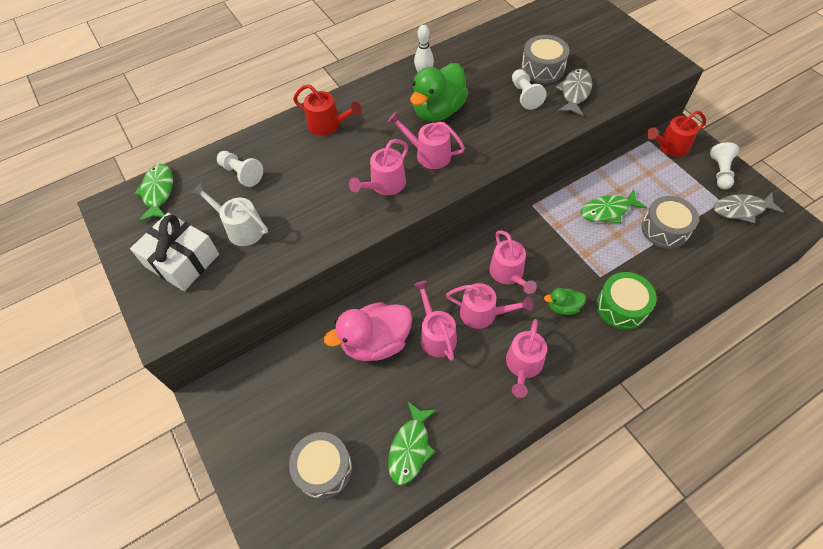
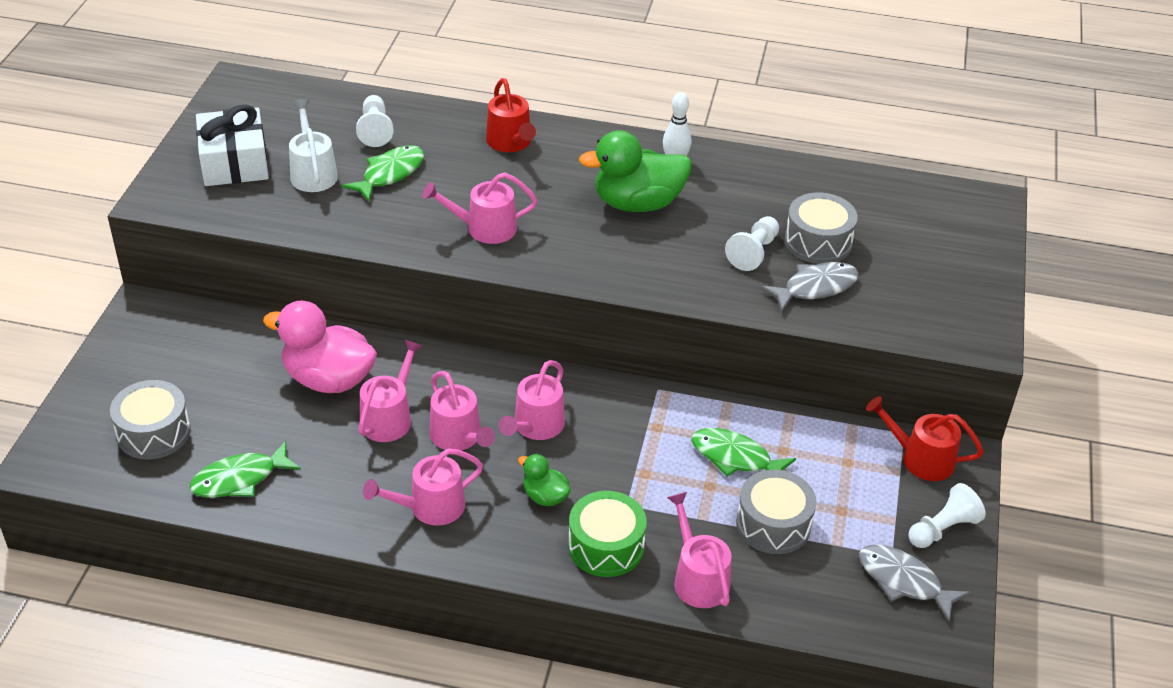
camera: 40 degrees right, 15 degrees down
(158, 192) = (288, 97): green fish -> green fish (390, 174)
(429, 154) = (566, 233): pink watering can -> pink watering can (698, 578)

